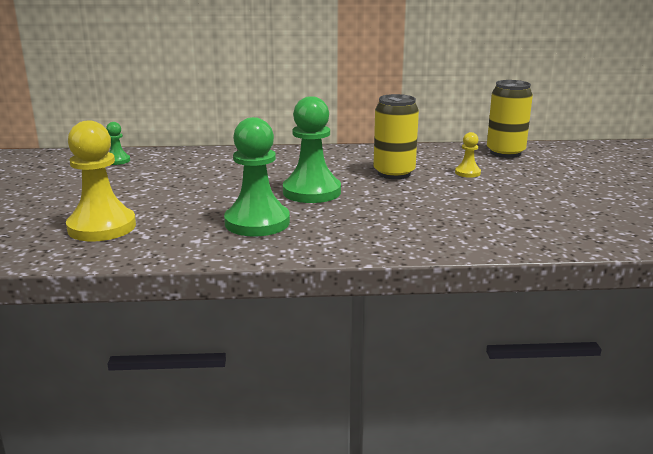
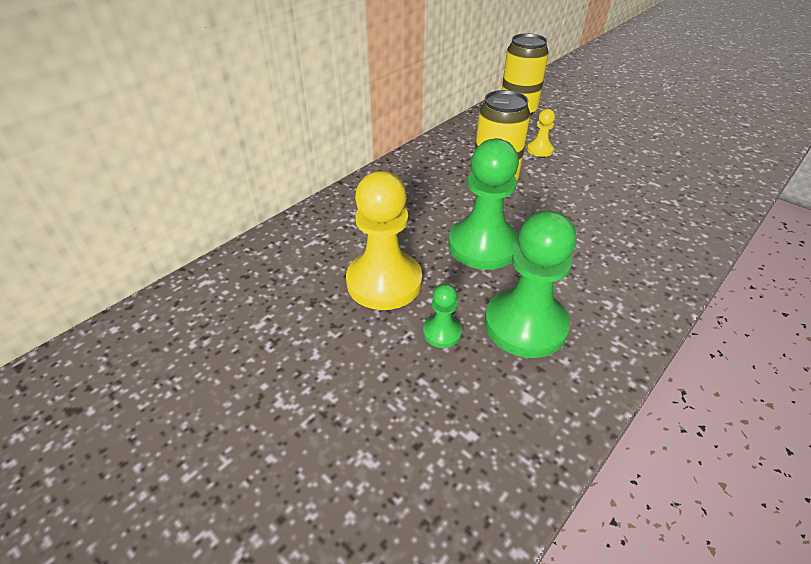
camera: 45 degrees left, 20 degrees up
(102, 227) = (398, 463): yellow pawn -> yellow pawn (384, 282)
(117, 161) = (180, 324): green pawn -> green pawn (442, 332)

